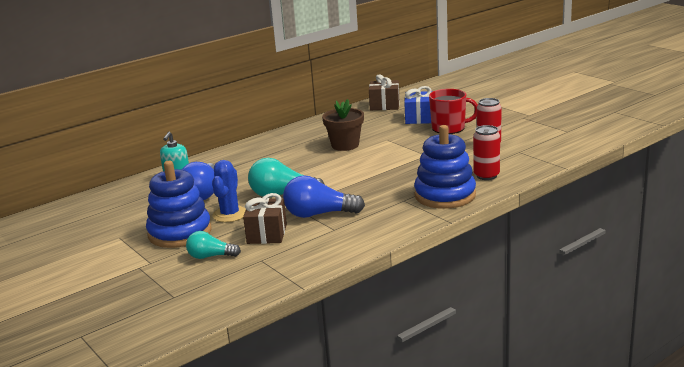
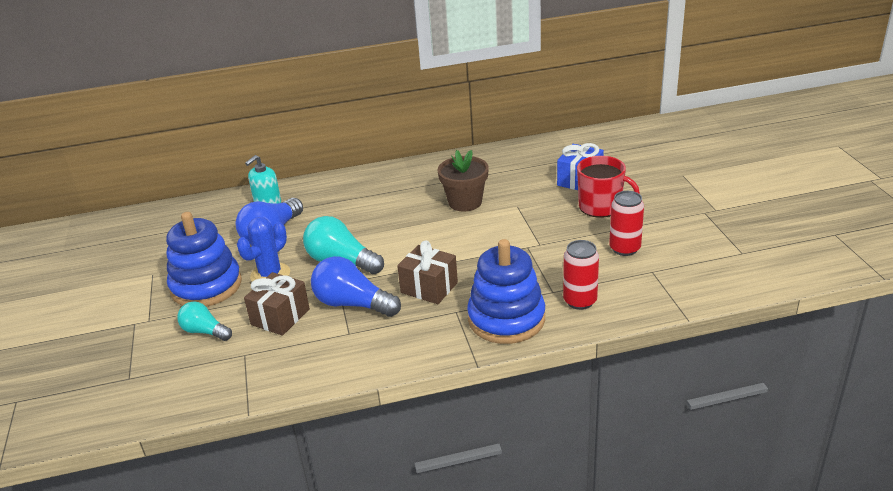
camera: 25 degrees right, 10 degrees up
(384, 105) = (558, 149): brown gift -> brown gift (429, 287)

